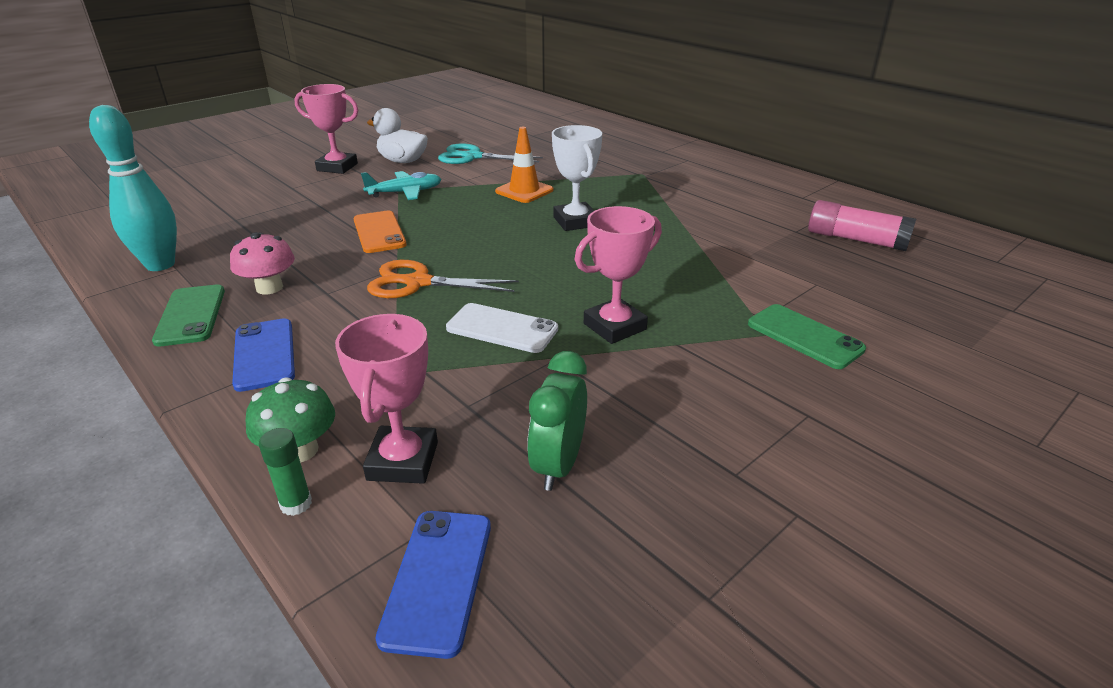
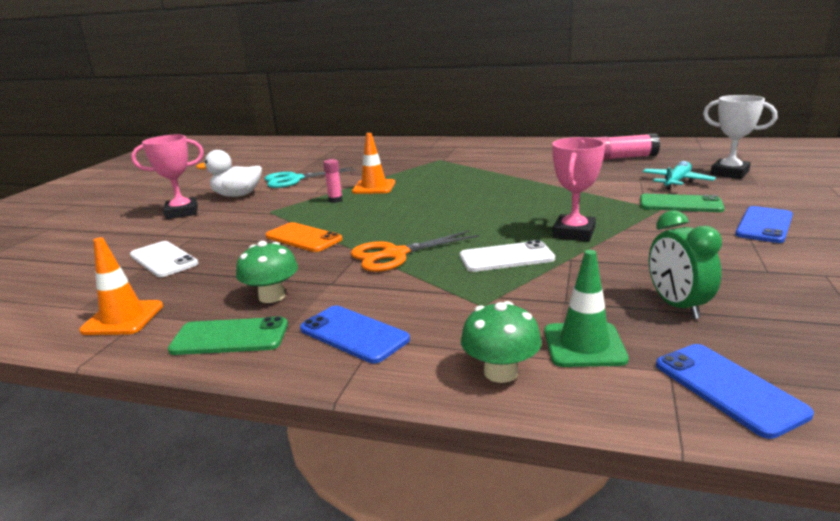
camera: 30 degrees left, 10 degrees down
(160, 265) = (123, 318): turquoise bowling pin -> orange traffic cone
(191, 315) = (230, 337): green phone -> green phone turned 45 degrees counterclockwise
(258, 216) = (163, 259): none -> white phone
(269, 287) = (272, 296): pink mushroom -> green mushroom
(296, 504) = (561, 400): green glue stick -> none
(403, 461) = (584, 345): pink trophy -> green traffic cone
(405, 192) = (278, 211): turquoise plane -> turquoise plane (676, 182)
(468, 196) = (335, 200): none -> pink glue stick
(575, 221) = (443, 193): white trophy -> white trophy (729, 173)
(855, 411) = (764, 225): none -> blue phone

